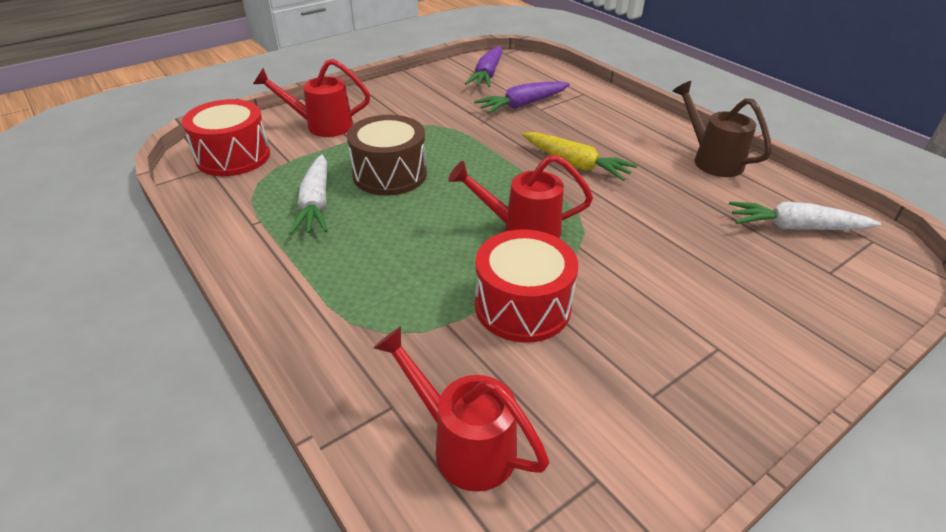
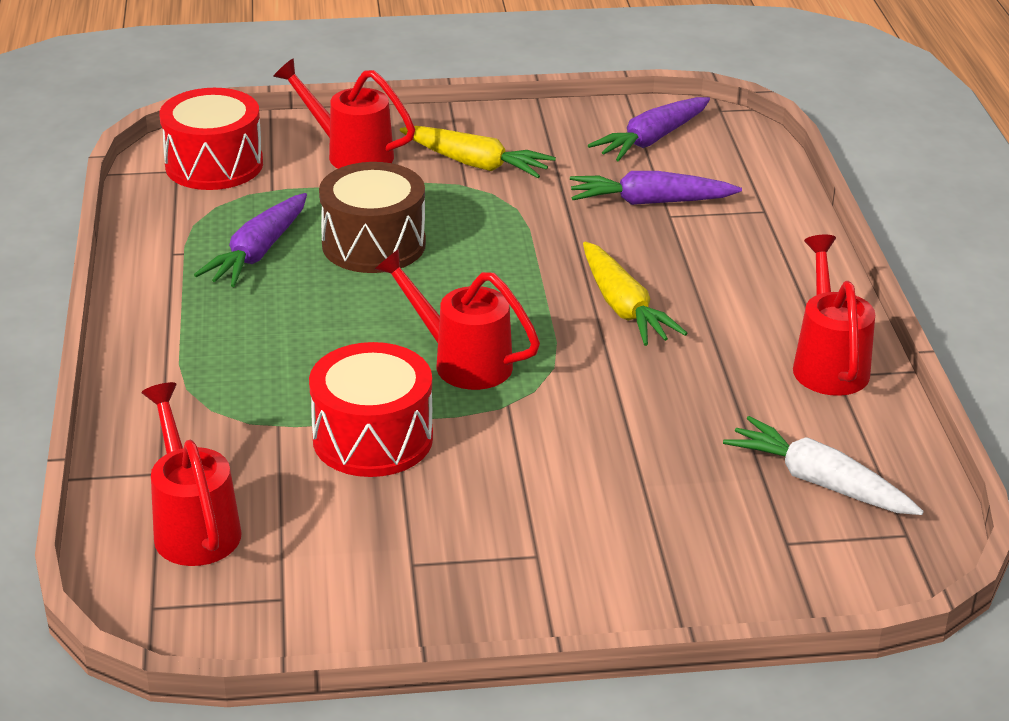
camera: 30 degrees right, 5 degrees down
(316, 204) = (258, 253): white carrot -> purple carrot
(405, 111) = (476, 164): none -> yellow carrot
(711, 160) = (828, 363): brown watering can -> red watering can

